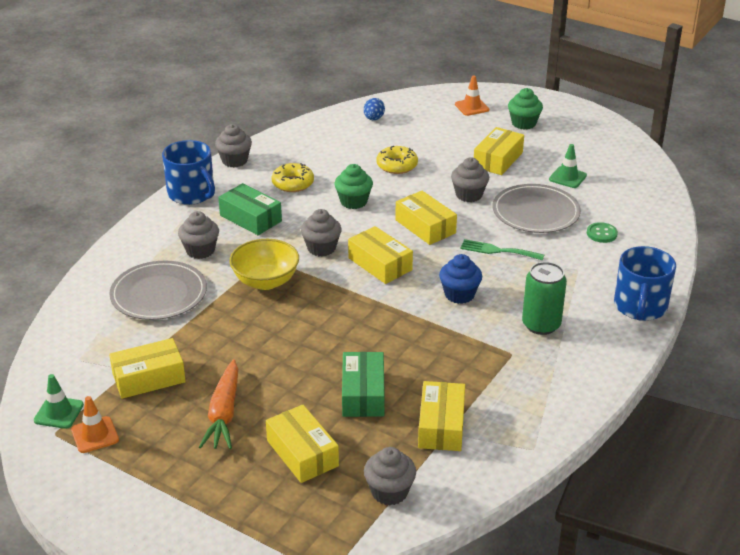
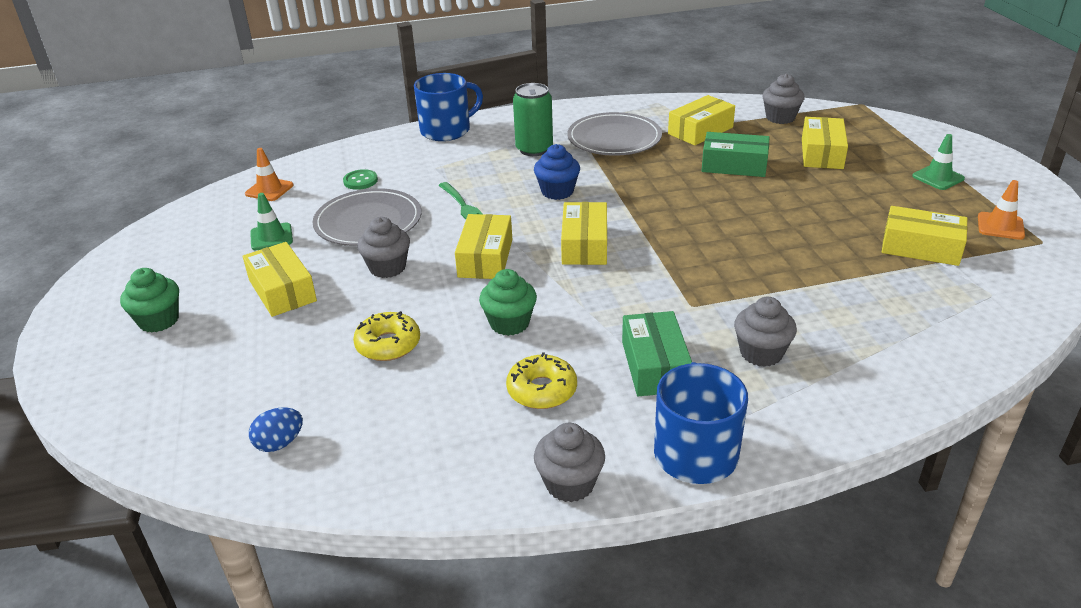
camera: 135 degrees left, 0 degrees up
(59, 412) = (1033, 256): green traffic cone -> green traffic cone (938, 177)
(159, 294) = (855, 323): grey plate -> grey plate (614, 138)
(224, 413) = (865, 197): orange carrot -> none
(265, 281) = (719, 281): yellow bowl -> none
(321, 248) = (619, 287): grey cupcake -> none
(363, 394) = (734, 165): green box -> green box turned 60 degrees clockwise
(472, 107) = (146, 382): orange traffic cone -> orange traffic cone (269, 190)
(498, 159) = (282, 290): yellow box -> yellow box turned 75 degrees clockwise

